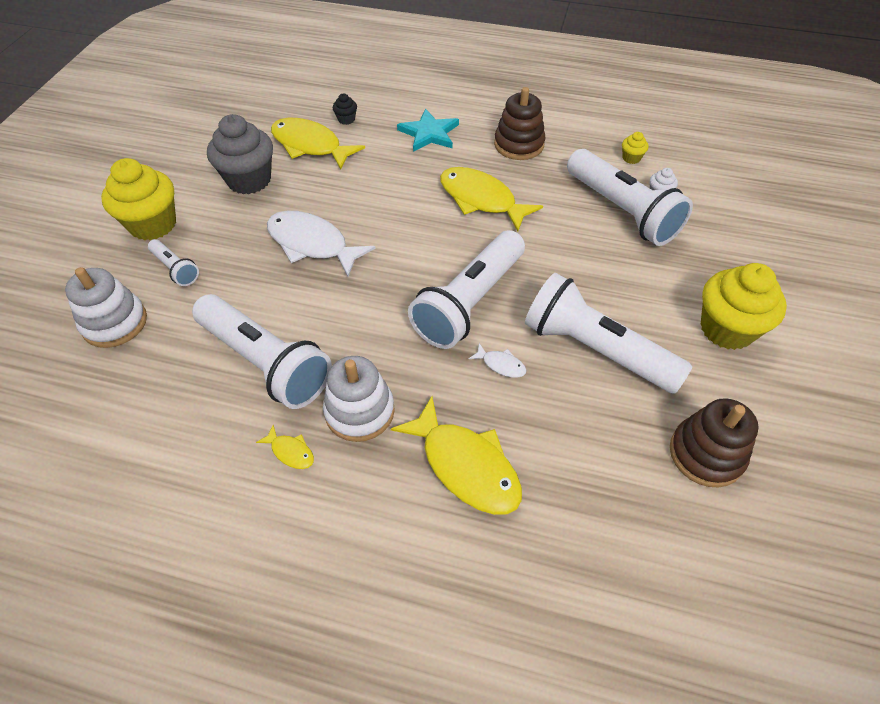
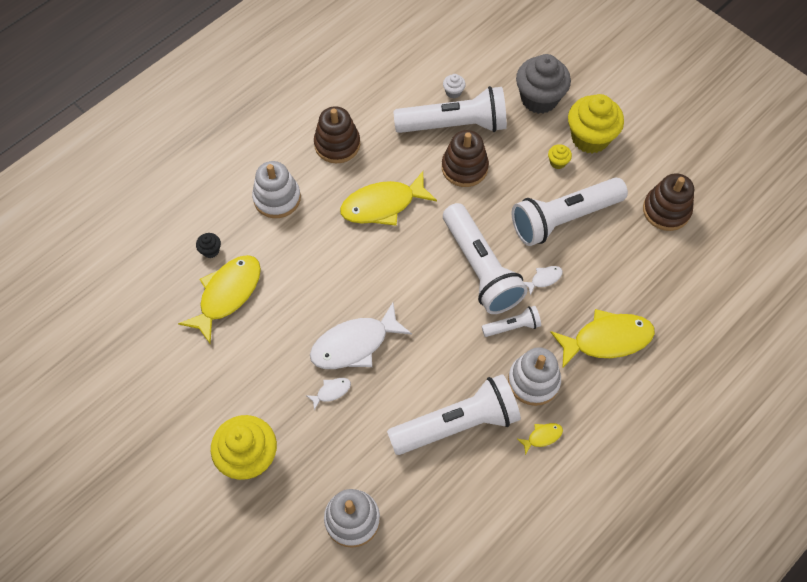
camera: 60 degrees left, 10 degrees up
(175, 269) = (318, 456): white flashlight -> white flashlight (512, 326)
(249, 180) = (241, 361): grey cupcake -> grey cupcake (539, 99)
(250, 249) = (331, 391): none -> white fish
(310, 145) = (227, 294): yellow fish -> yellow fish turned 150 degrees clockwise
(429, 133) = (277, 198): turquoise star -> white stacking toy
(579, 239) = (464, 167): none -> brown stacking toy
(631, 158) = (405, 83): yellow cupcake -> yellow cupcake (557, 162)

